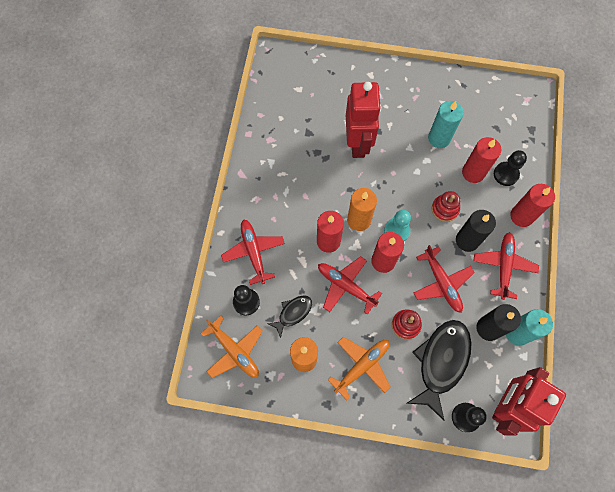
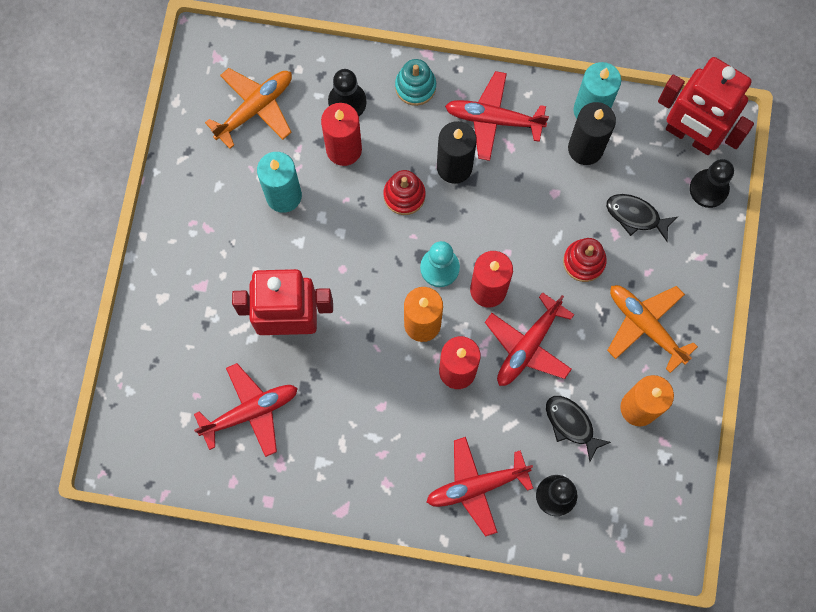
camera: 90 degrees left, 5 degrees up
(234, 351) = (631, 510): orange plane -> orange plane (255, 108)
(441, 362) = (636, 216): black fish -> black fish, size x0.52
(442, 283) = (520, 207): red plane -> red plane (250, 412)
(521, 216) = (415, 86): red candle -> turquoise stacking toy

